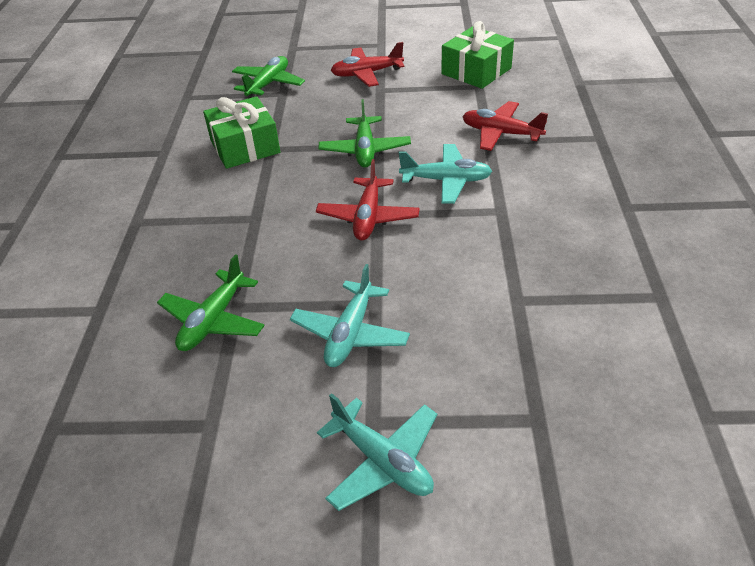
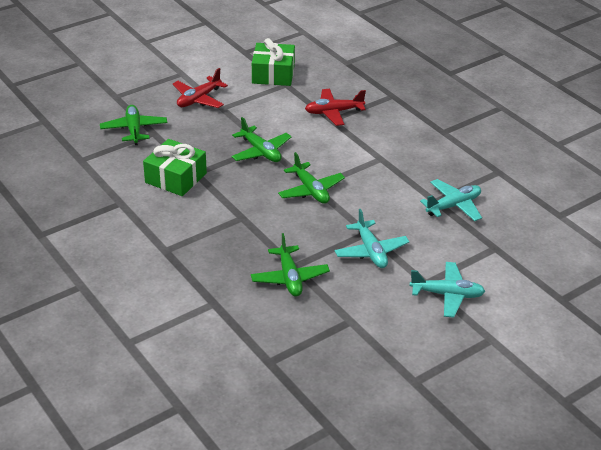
camera: 40 degrees left, 5 degrees down
(368, 217) = (311, 190): red plane -> green plane
(446, 181) = (332, 152): turquoise plane -> turquoise plane (453, 206)

